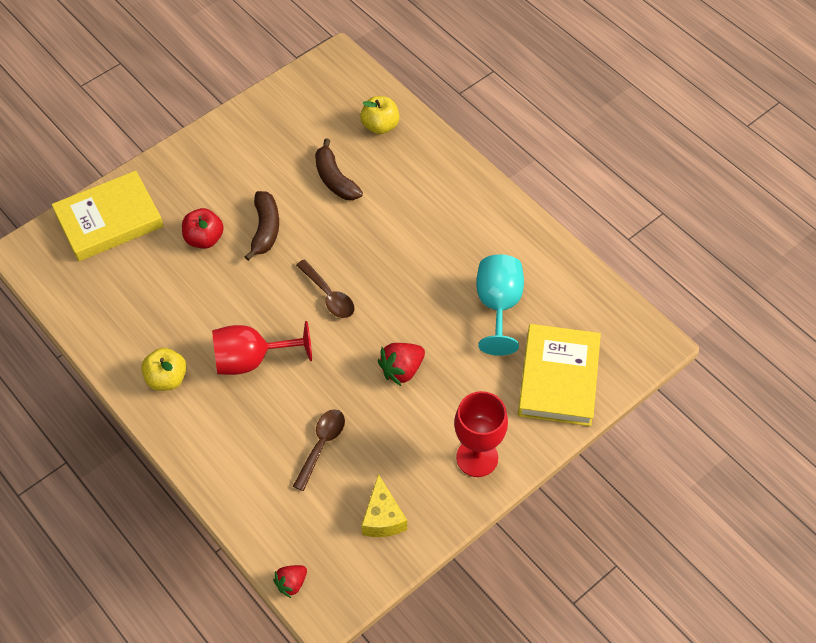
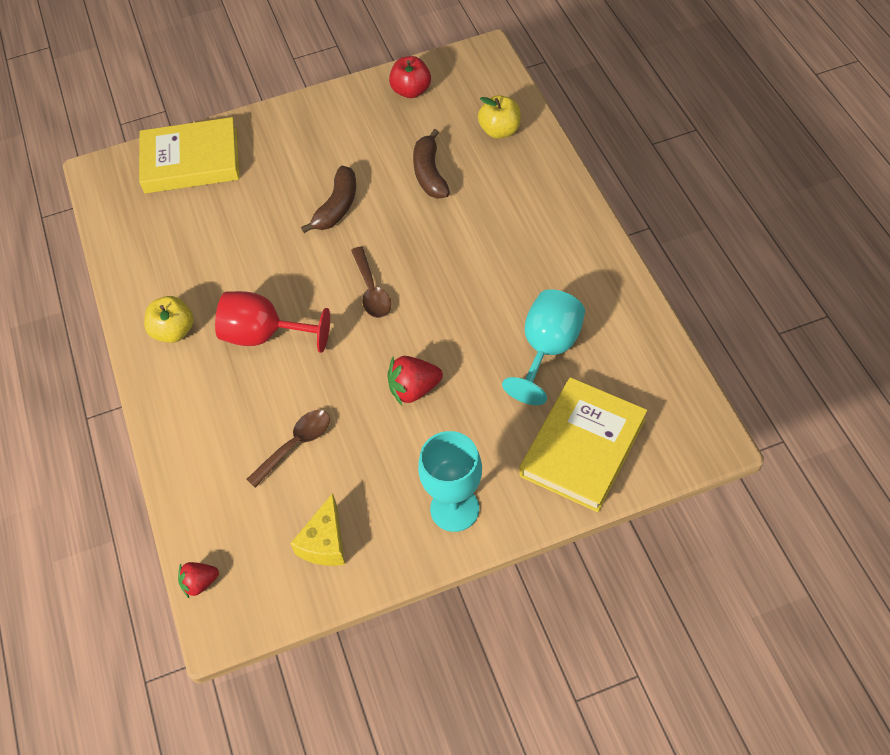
camera: 25 degrees right, 0 degrees up
(204, 239) = (273, 201): red apple -> red apple (411, 91)
(477, 457) = (454, 509): red goblet -> turquoise goblet

